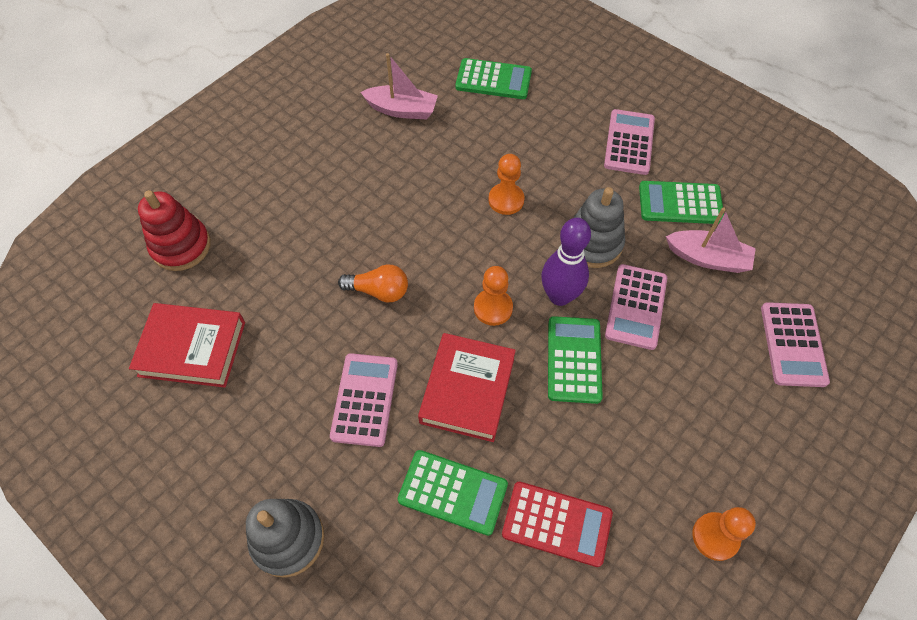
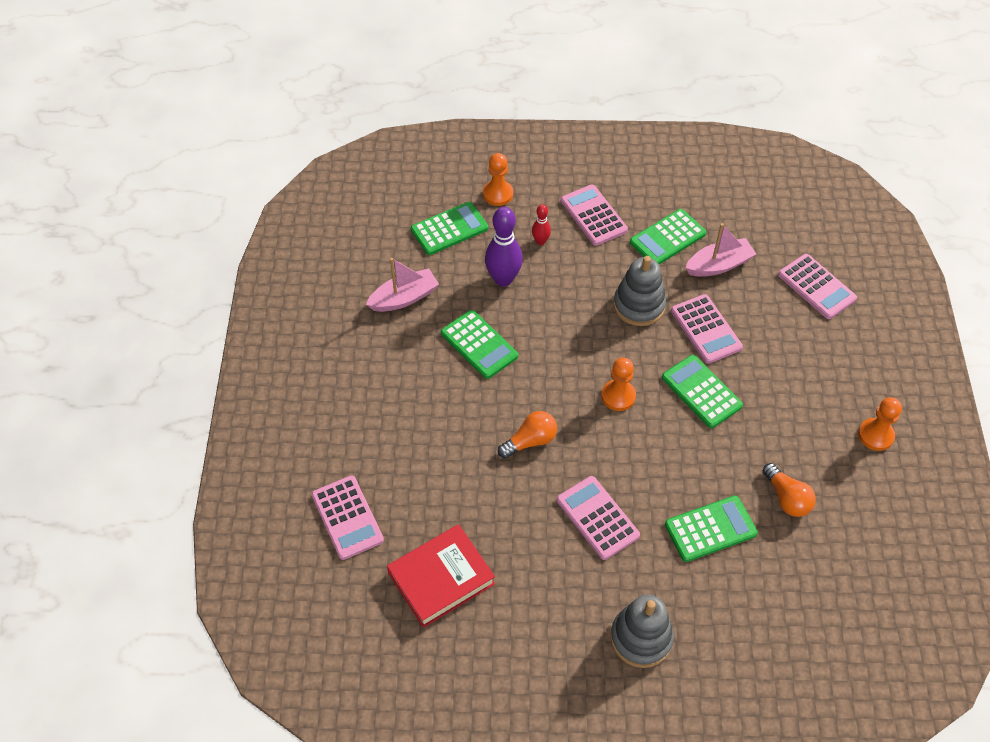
camera: 40 degrees left, 5 degrees down
(181, 246) = (347, 518): red stacking toy -> pink calculator
(421, 184) = (479, 345): none -> green calculator
(467, 390) = (656, 461): red book -> none
(506, 200) = (551, 315): orange pawn -> orange pawn (498, 194)
(557, 524) = (786, 498): red calculator -> orange light bulb
(559, 135) = (540, 241): none -> red bowling pin
(559, 296) = (652, 357): purple bowling pin -> purple bowling pin (503, 279)

